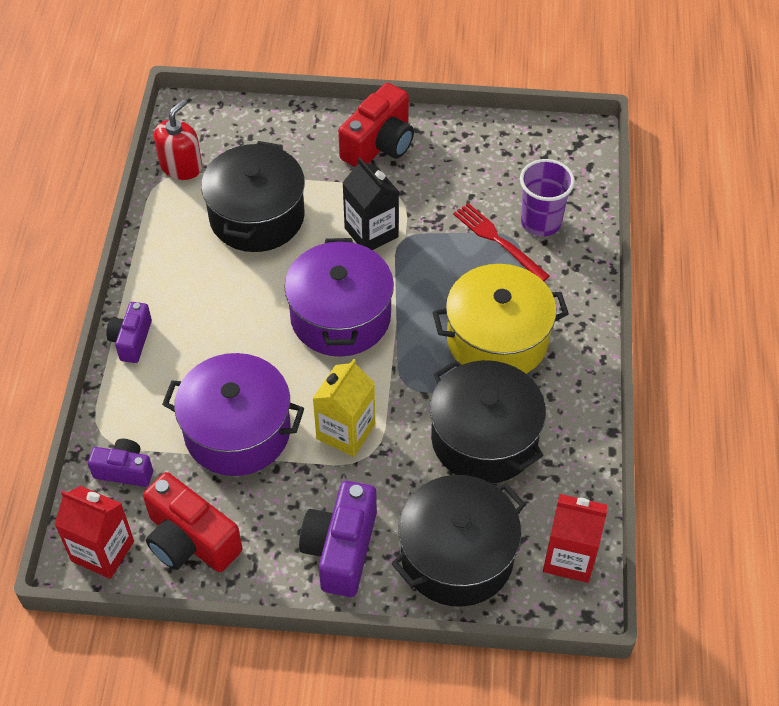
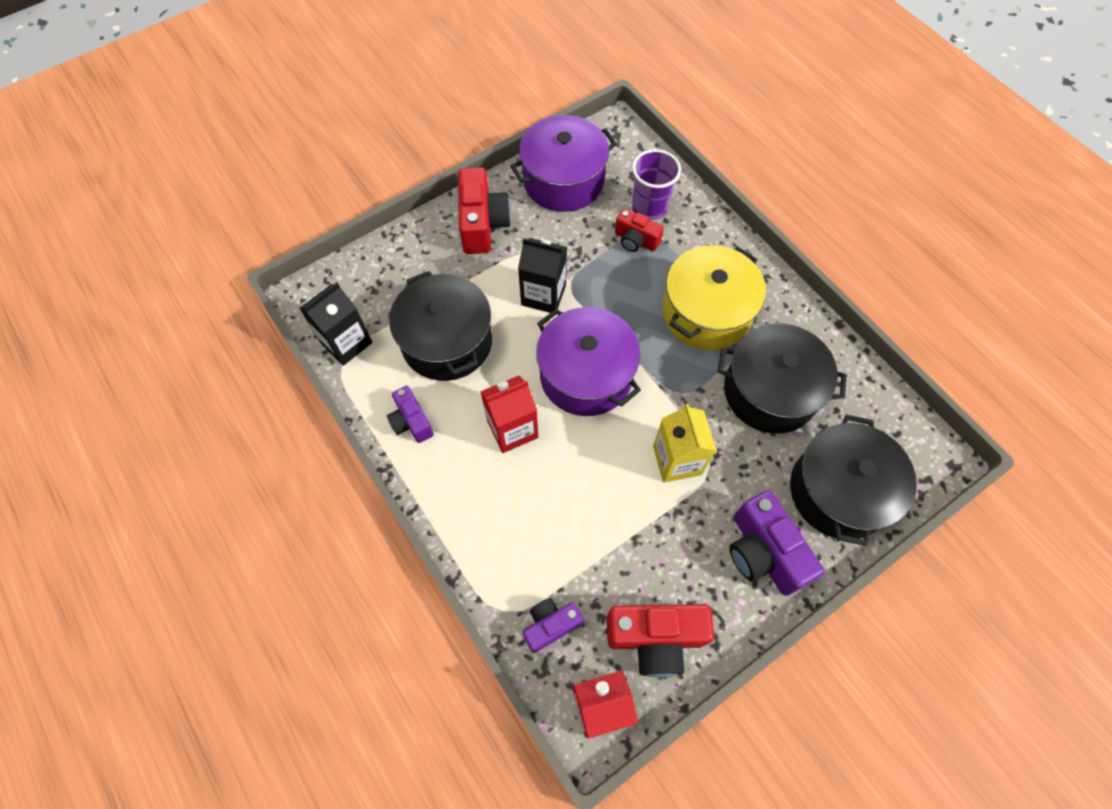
camera: 40 degrees left, 10 degrees up
(131, 340) = (449, 514): purple camera -> purple camera (411, 422)
(181, 166) = (346, 342): red soap dispenser -> black carton
(237, 431) = (602, 522): purple pot -> purple pot (563, 181)
(498, 241) = (635, 240): red fork -> red camera
(569, 557) = (903, 433): red carton -> red carton (512, 429)

